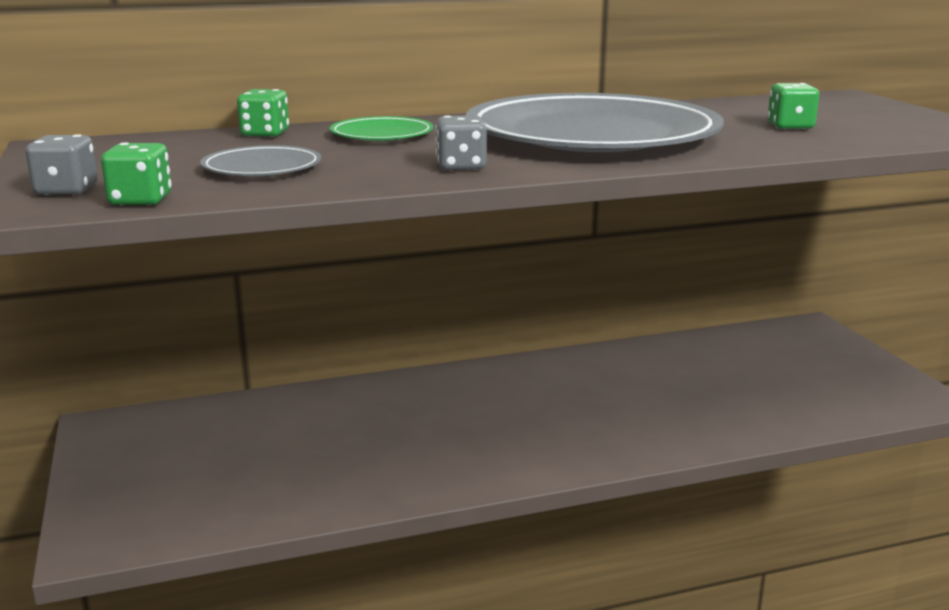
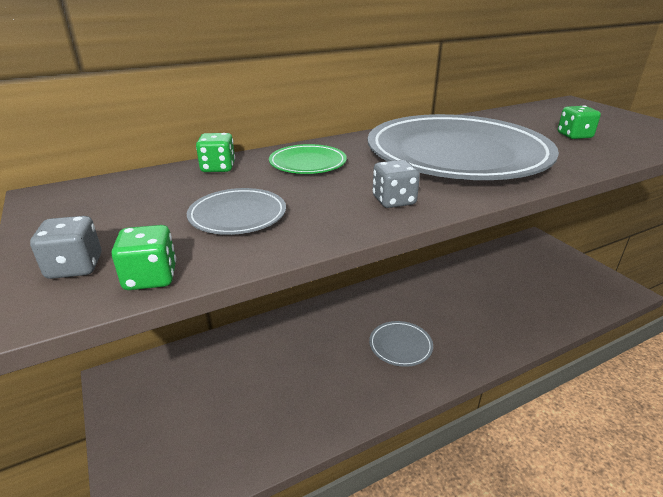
camera: 10 degrees left, 10 degrees up
(516, 429) = (400, 345): none -> grey plate

